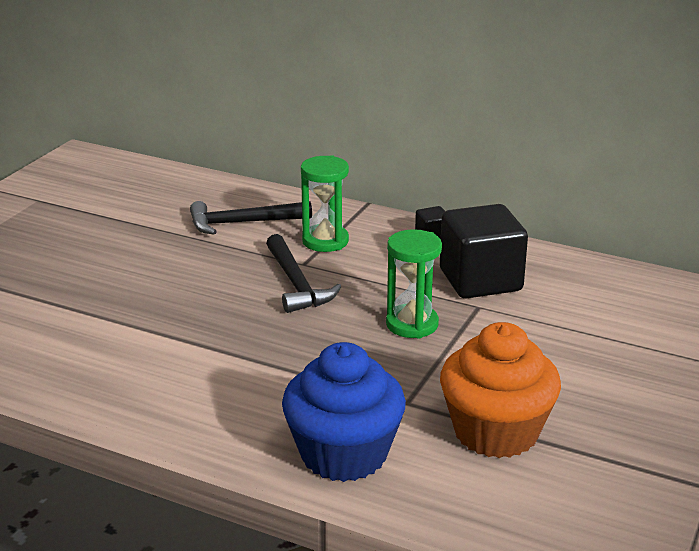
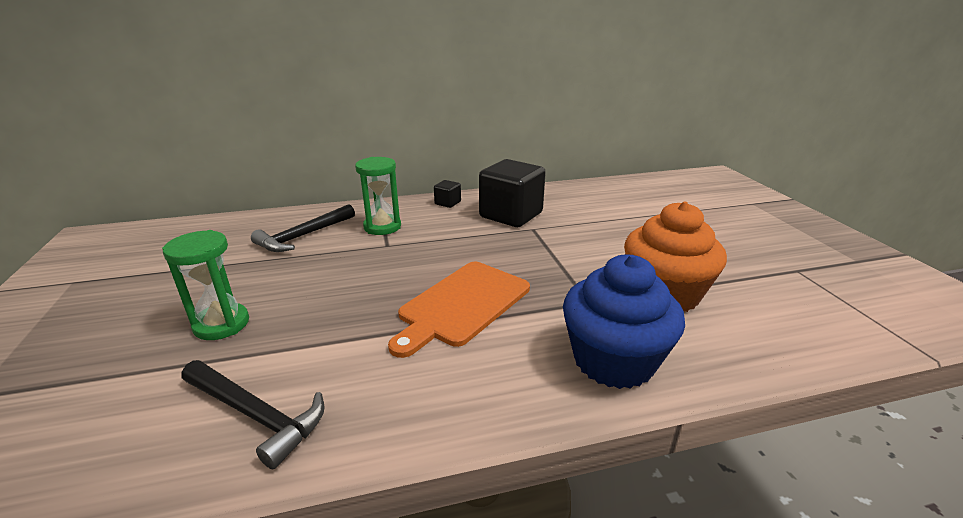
camera: 40 degrees left, 0 degrees up
(290, 350) = (462, 305): none -> orange cutting board
(296, 284) = (400, 259): black hammer -> black hammer (256, 415)
(412, 324) = (513, 253): green hourglass -> green hourglass (221, 324)

